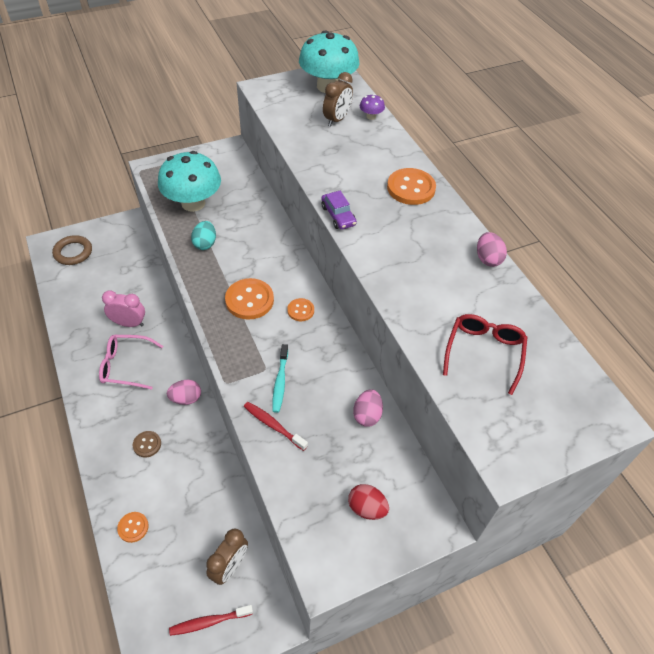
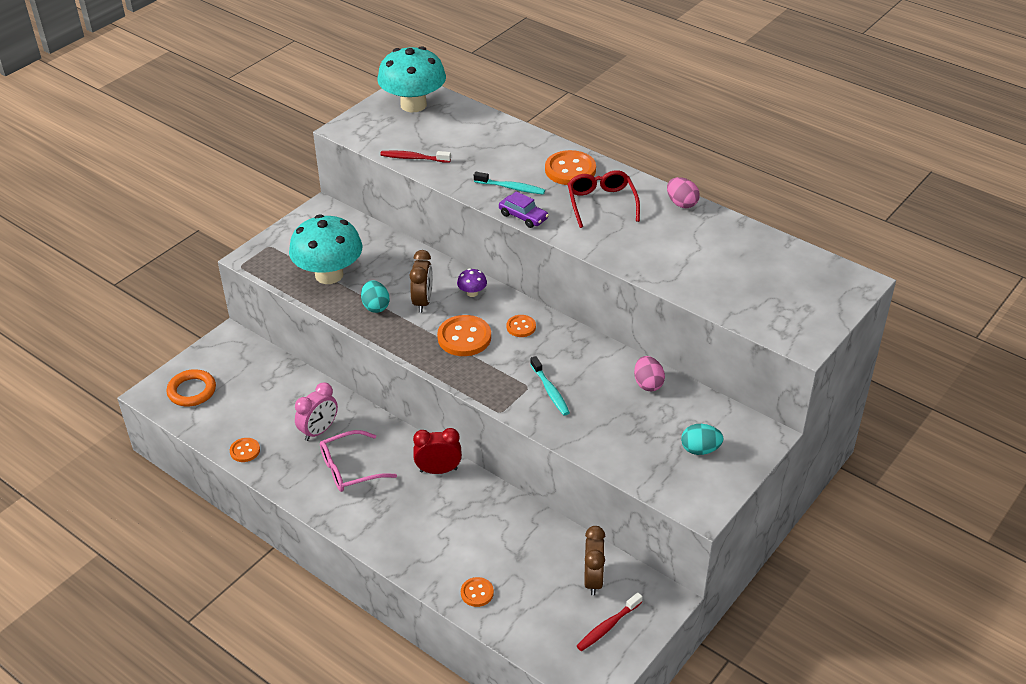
camera: 25 degrees left, 10 degrees down
(69, 316) = (245, 451): none -> orange button
(73, 252) = (192, 391): brown ring -> orange ring
(129, 323) = (319, 431): pink clock -> pink clock turned 150 degrees clockwise
(147, 444) = (432, 524): brown button -> none
(186, 398) = (438, 470): pink egg -> red clock
(273, 425) = (572, 425): red toothbrush -> red toothbrush (413, 158)
(337, 119) = (449, 133): brown clock -> brown clock (423, 302)
(349, 185) = (511, 188): none -> turquoise toothbrush
(367, 508) = (700, 449): red egg -> turquoise egg
(371, 116) = (480, 119): purple mushroom -> purple mushroom (472, 293)
(484, 352) = (730, 274): red glasses -> red glasses (601, 203)

